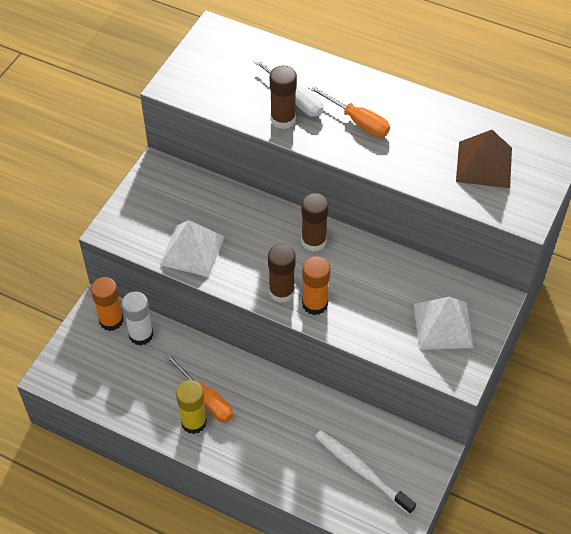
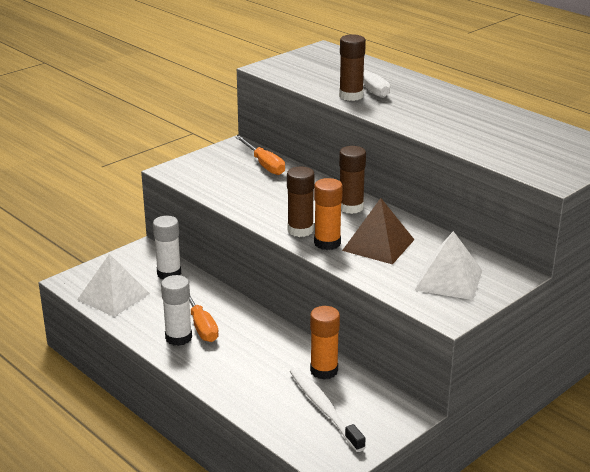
camera: 20 degrees right, 25 degrees down
(111, 320) = (149, 260): orange glue stick -> orange glue stick (324, 370)
(192, 250) = (234, 193): white pyramid -> white pyramid (113, 296)
(193, 422) = (178, 338): yellow glue stick -> white glue stick
(357, 121) = (419, 106): orange screwdriver -> orange screwdriver (264, 165)
(484, 164) = (529, 145): brown pyramid -> brown pyramid (378, 245)

